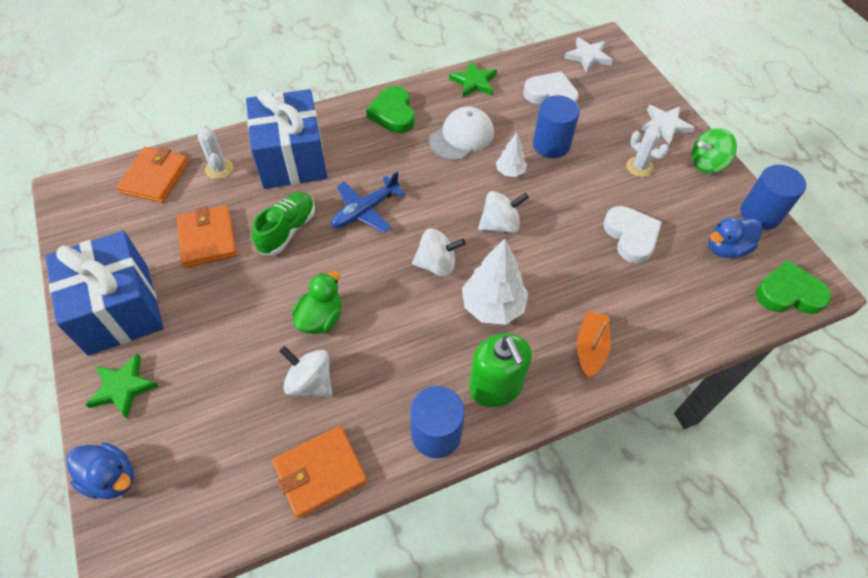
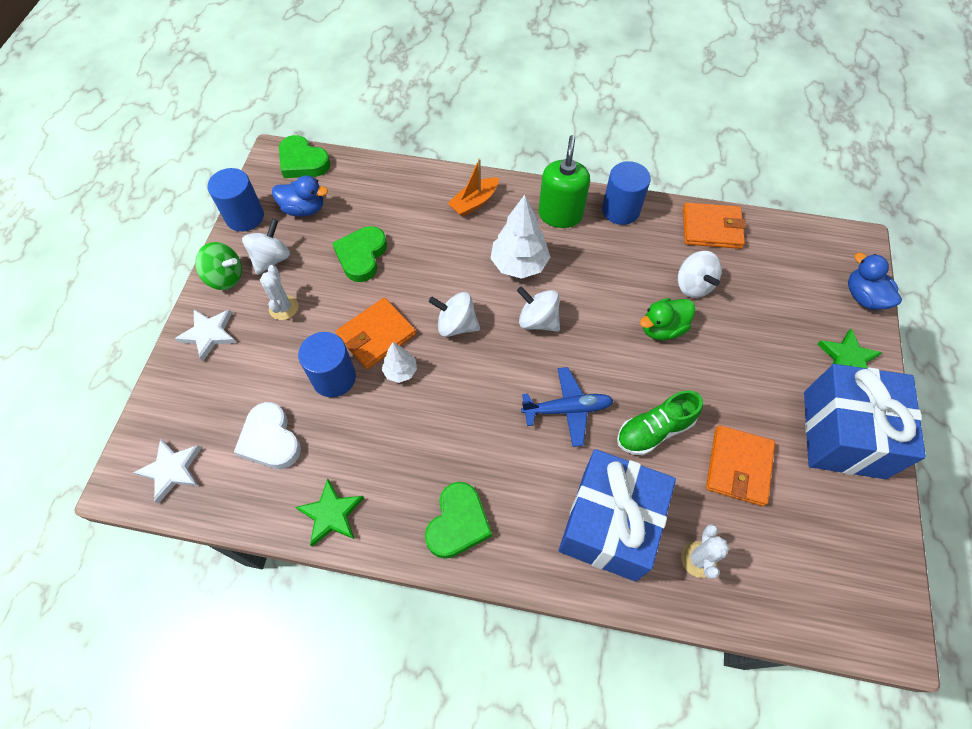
camera: 145 degrees left, 5 degrees up
(155, 177) = (779, 592): orange wallet -> orange wallet (376, 335)
(461, 137) = (410, 442): white cap -> none
(631, 236) = (361, 256): white heart -> green heart
(694, 194) = (271, 259): none -> white spinning top

